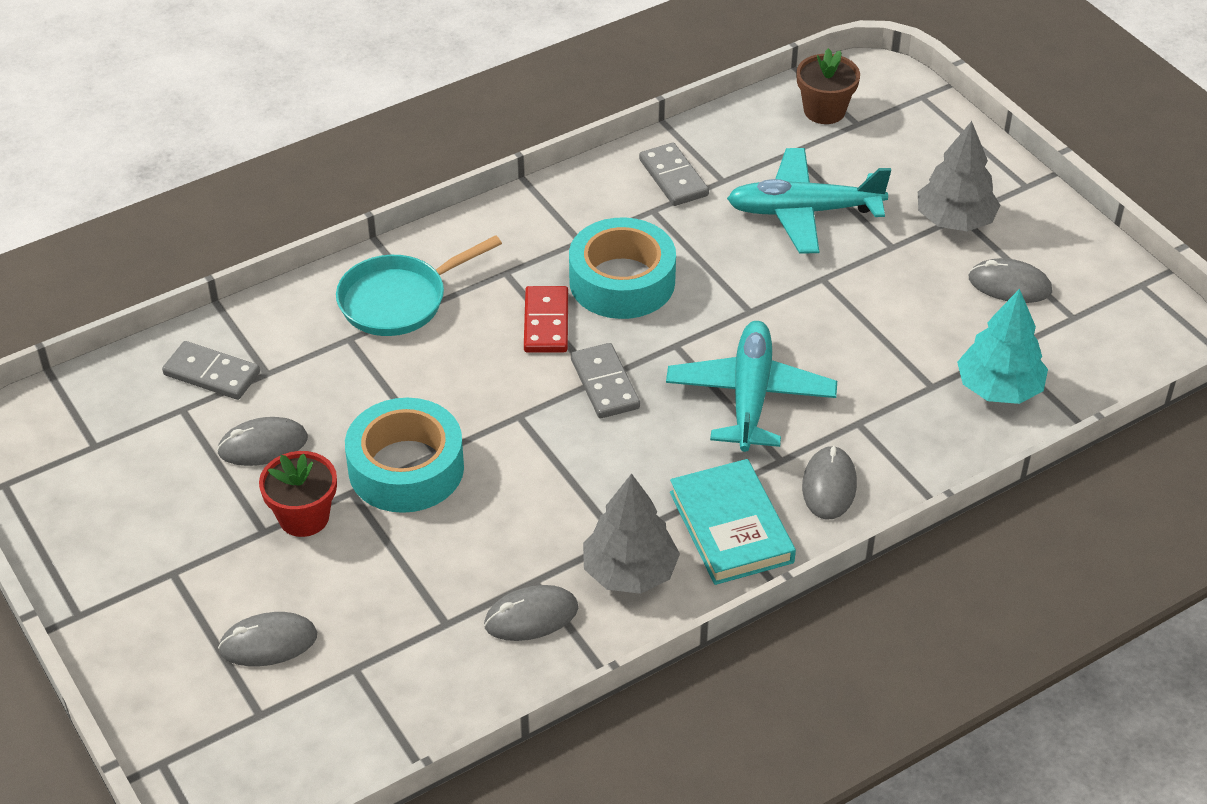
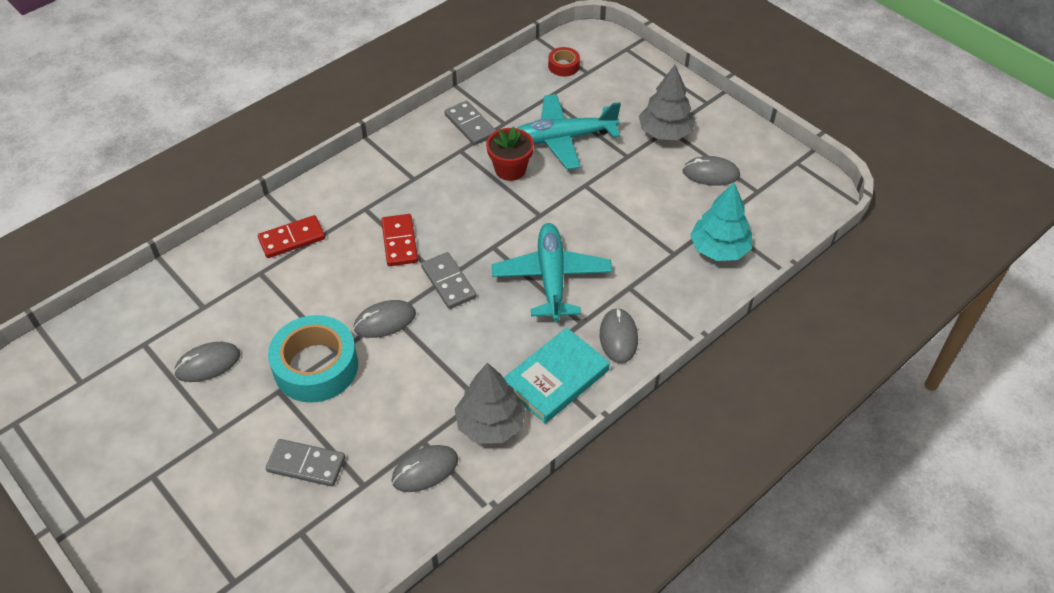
camera: 10 degrees left, 5 degrees up
(212, 373) = (162, 313): grey domino -> grey domino (306, 464)
(268, 643) = (232, 522): grey mouse -> grey mouse (385, 321)
(304, 517) = (246, 416): red flower pot -> red flower pot (510, 169)
(399, 300) = (292, 239): turquoise pan -> red domino
(622, 281) = (447, 204): turquoise tape -> none
(731, 527) = (556, 378): turquoise book -> turquoise book turned 75 degrees clockwise
(824, 111) = (563, 66): brown flower pot -> red tape

